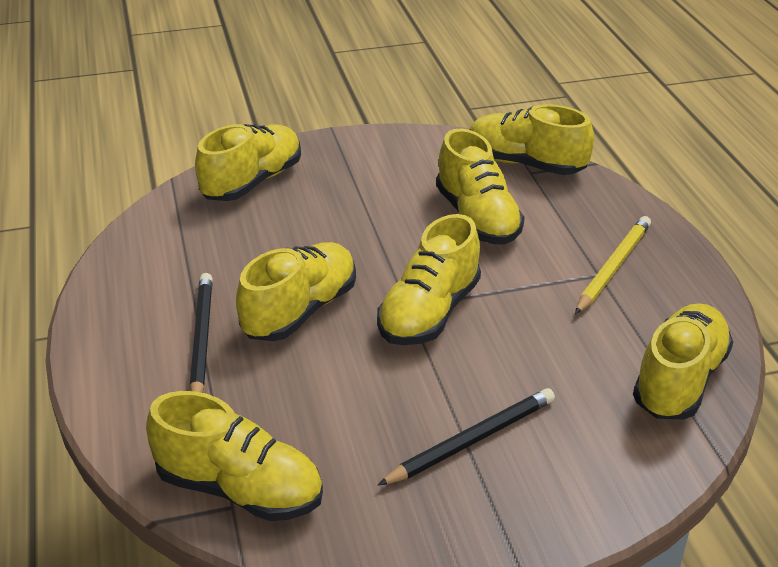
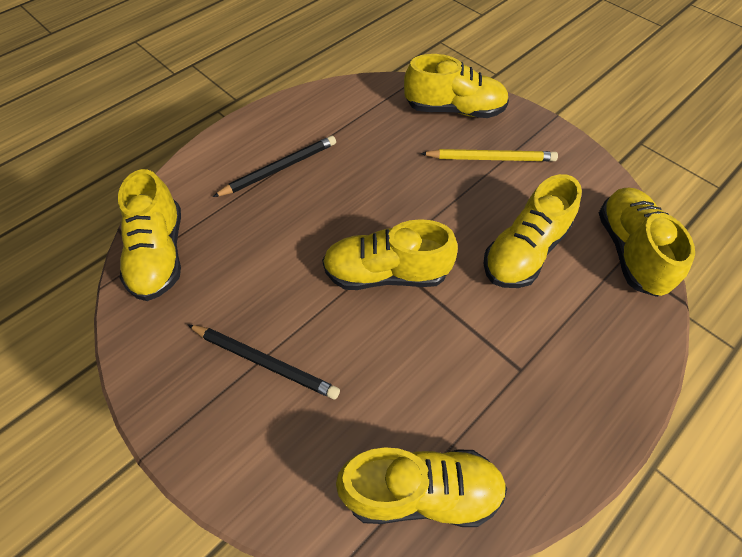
camera: 60 degrees right, 20 degrees up
(300, 311) = (338, 201): yellow shoe -> none
(613, 267) = (539, 377): yellow pencil -> yellow pencil (490, 158)

